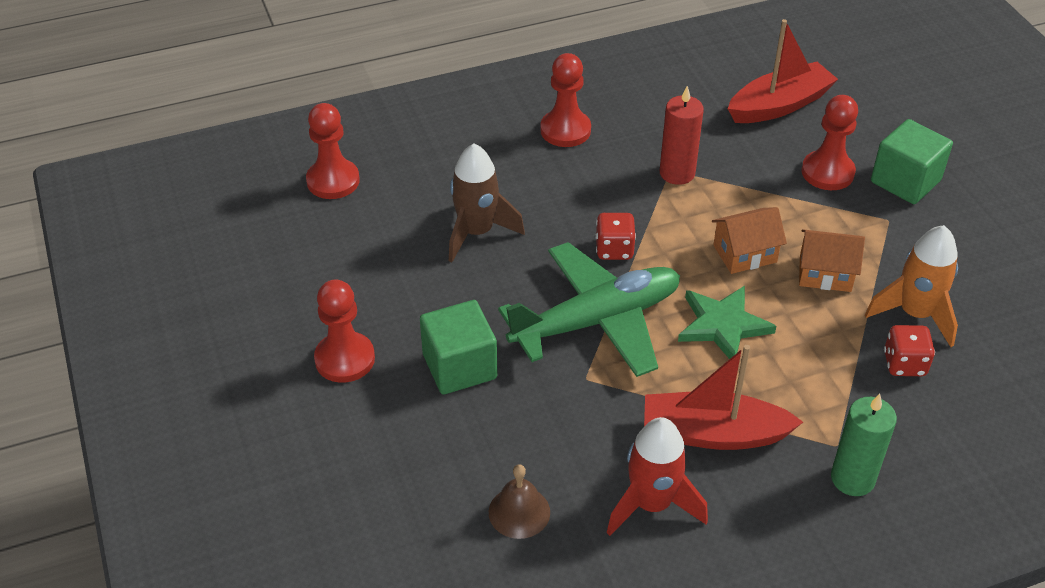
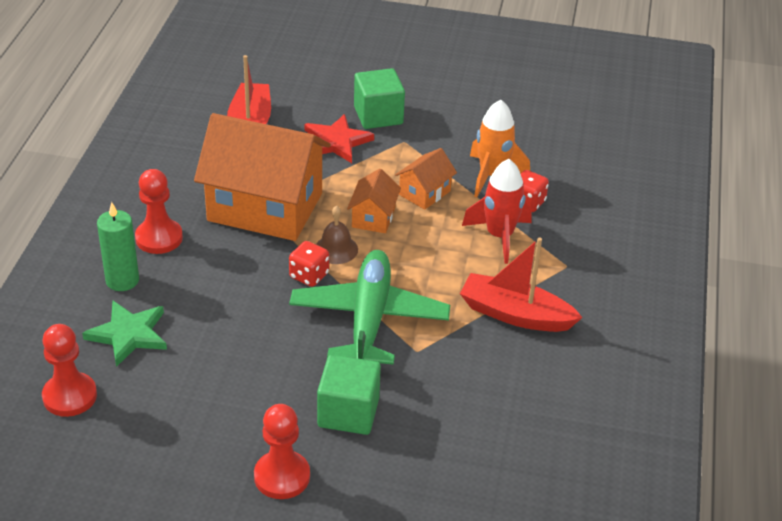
camera: 60 degrees left, 5 degrees down
(477, 232) = (219, 338): brown rocket -> none
(519, 512) = (508, 443): brown bell -> brown bell (336, 249)
(652, 504) = (550, 373): red rocket -> red rocket (499, 236)
(677, 173) = (265, 207): red candle -> orange house
(713, 433) = (515, 314): red boat -> red boat turned 75 degrees clockwise
(723, 325) = (427, 261): green star -> green star (128, 334)
(827, 172) = (336, 142): red pawn -> red star
(852, 478) = (597, 273): green candle -> green candle (122, 280)

